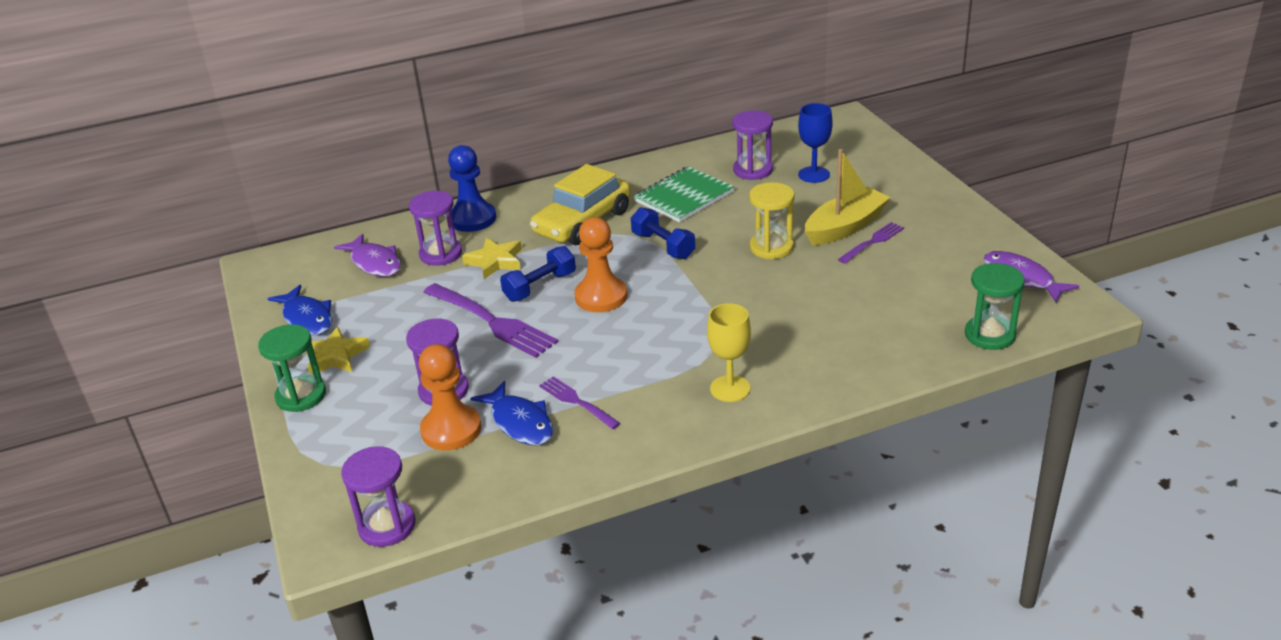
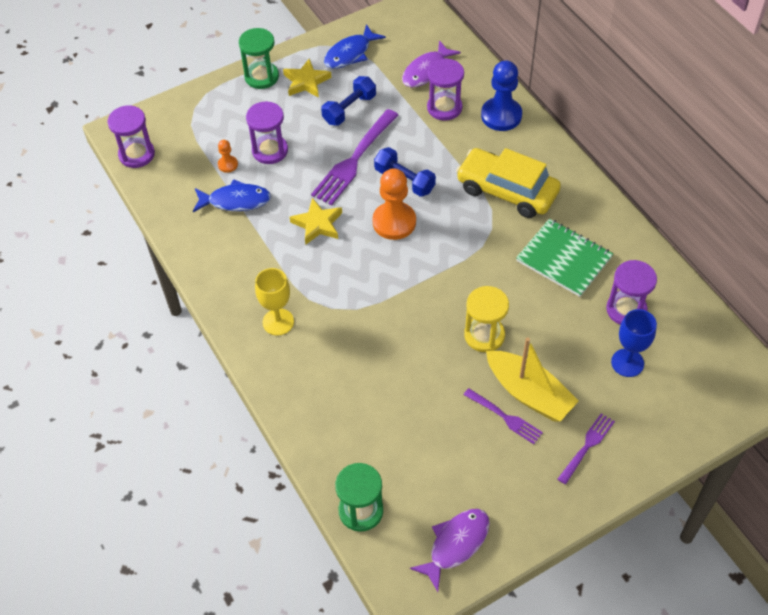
camera: 80 degrees right, 20 degrees up
(451, 430) = (228, 164): orange pawn -> orange pawn, size x0.48
(495, 261) = (438, 144): yellow star -> yellow star (317, 224)
(520, 422) = (236, 201): blue fish -> blue fish turned 135 degrees counterclockwise
(577, 402) = (259, 229): purple fork -> purple fork (587, 447)
(663, 246) = (476, 254): blue dumbbell -> blue dumbbell (349, 109)

